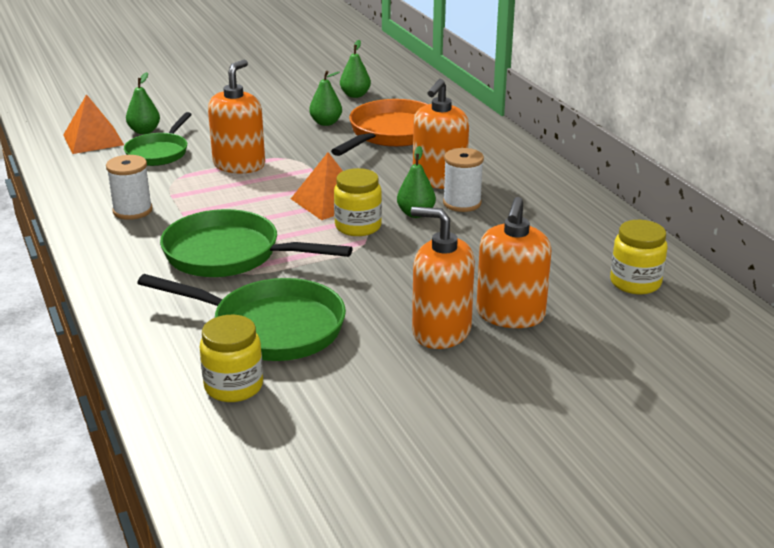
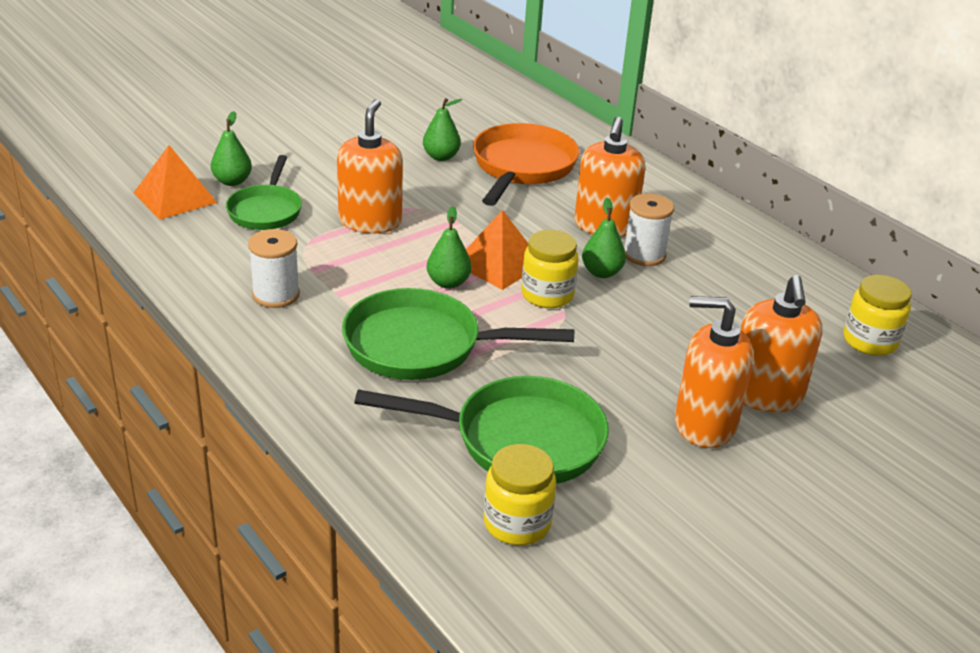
camera: 15 degrees left, 5 degrees up
(355, 95) = (455, 117): green pear -> green pear (448, 283)

